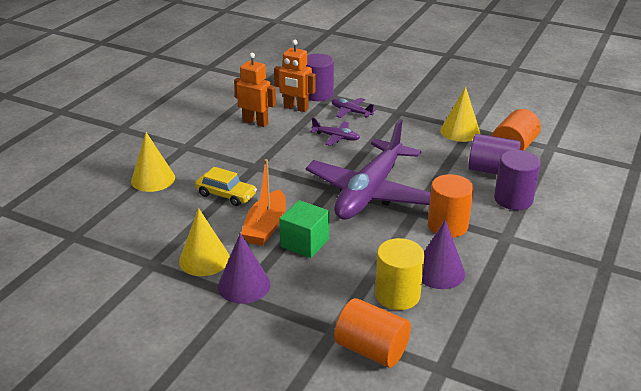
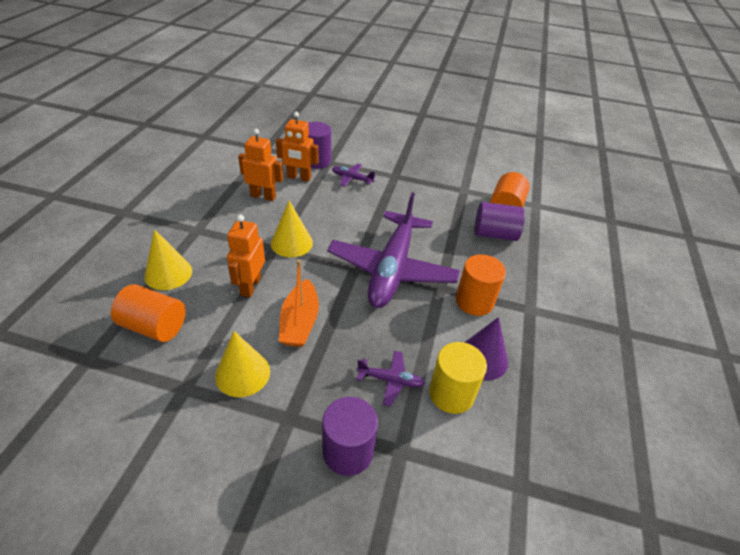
camera: 15 degrees left, 10 degrees up
(226, 195) = (250, 286): yellow car -> orange robot
(244, 285) = (292, 403): purple cone -> none
(305, 243) = (344, 338): green cube -> none
(336, 137) = (344, 208): purple plane -> purple plane (391, 380)
(371, 349) = (445, 471): orange cylinder -> orange cylinder (154, 326)
(460, 131) = (454, 193): yellow cone -> yellow cone (291, 243)
(513, 199) = (523, 264): purple cylinder -> purple cylinder (348, 451)

